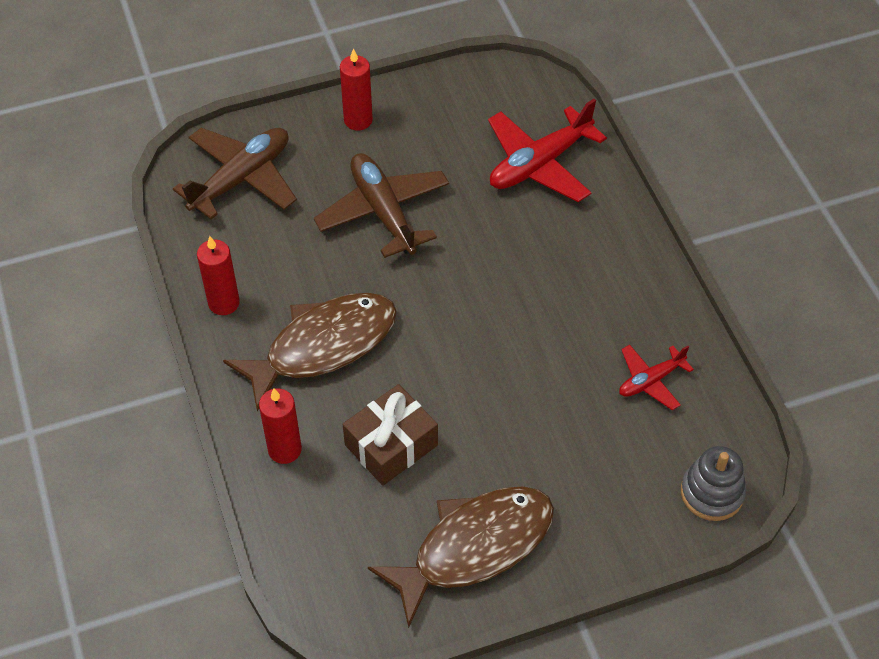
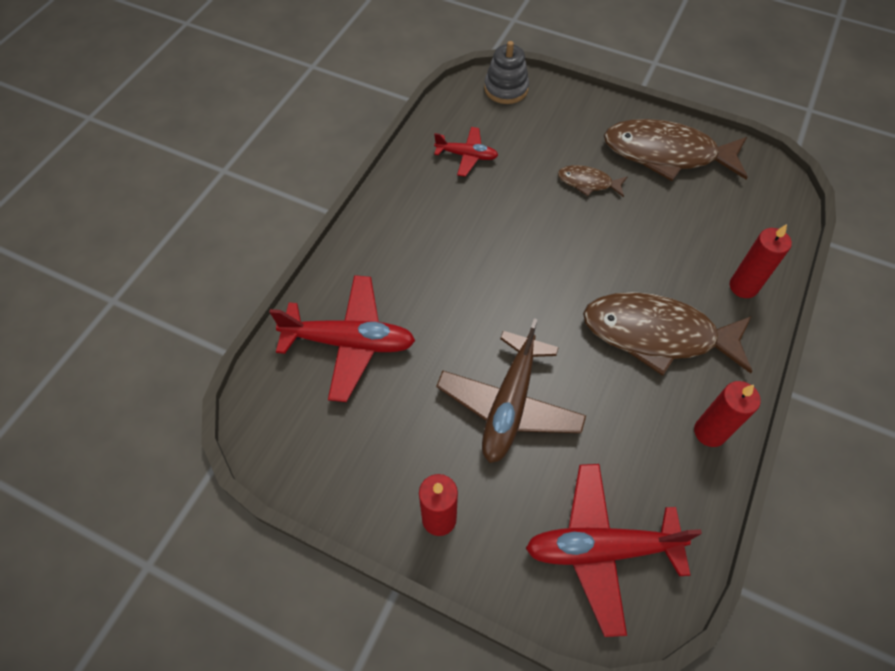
camera: 135 degrees left, 5 degrees up
(241, 179) = (601, 549): brown plane -> red plane
(391, 445) = (666, 237): brown gift -> none
(514, 445) = (588, 183): none -> brown fish

